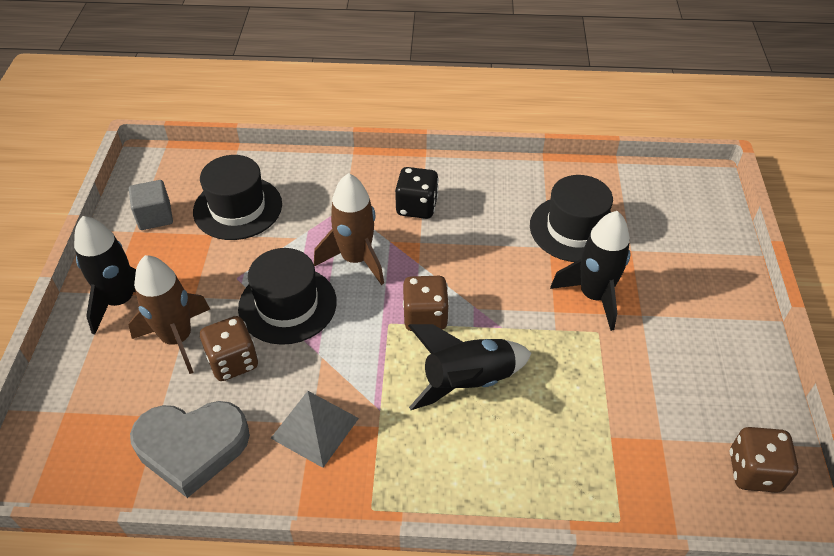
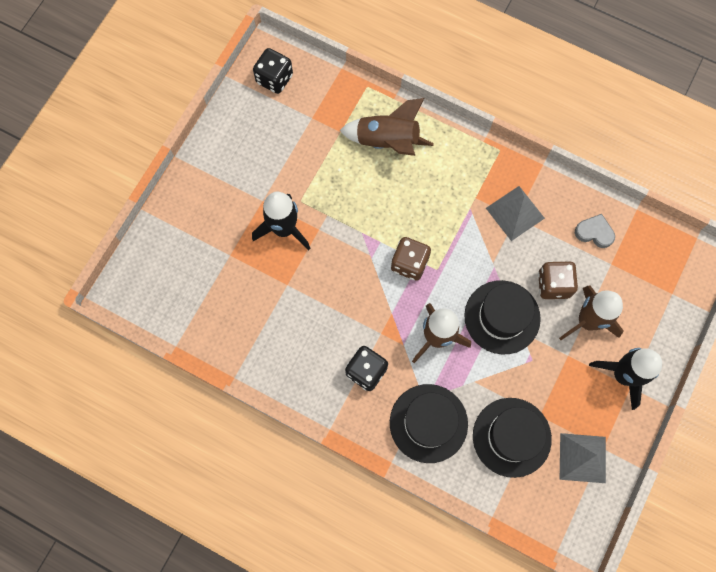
camera: 155 degrees left, 25 degrees up
(155, 216) = (582, 458): grey cube -> grey pyramid
(192, 447) = (594, 232): grey heart -> grey heart, size x0.52
(467, 381) = (405, 203): black rocket -> none
(539, 450) = (387, 141): none -> brown rocket
(574, 229) = (257, 293): black hat -> black hat (428, 423)
(754, 471) = (274, 79): brown dice -> black dice

